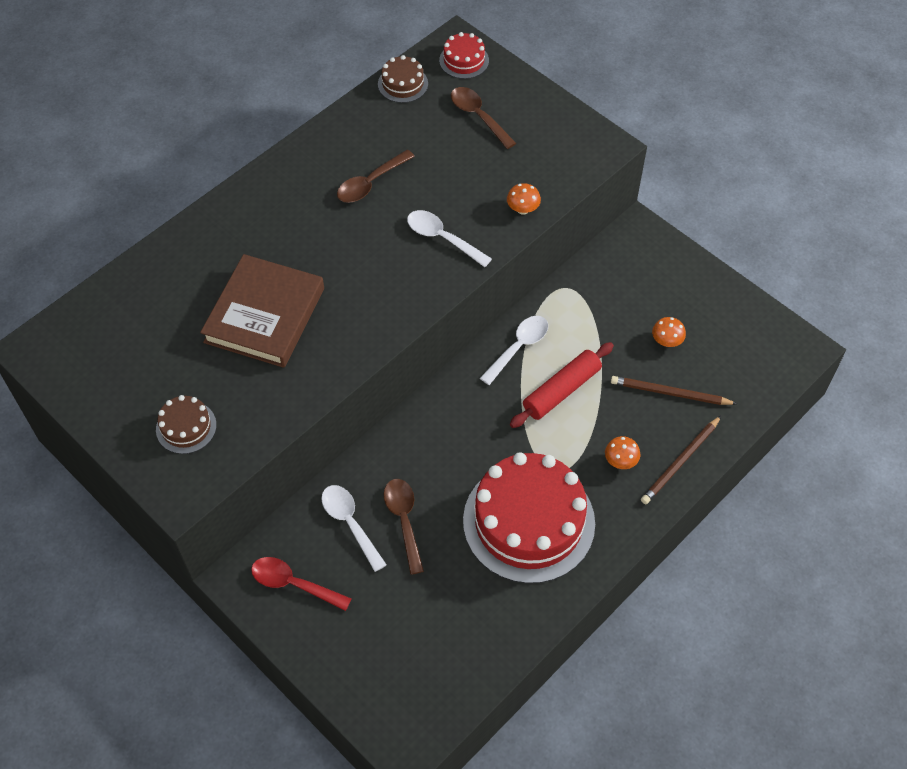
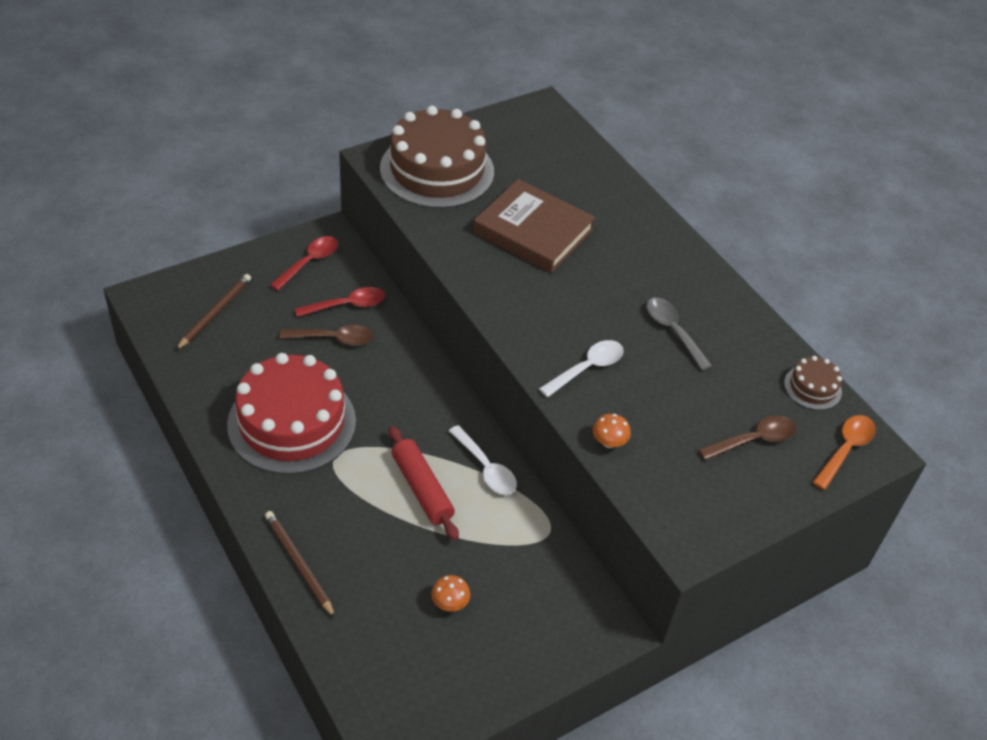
camera: 100 degrees right, 10 degrees down
(186, 427) = (437, 170): brown cake -> brown cake, size x2.28
(350, 523) = (347, 305): white spoon -> red spoon
(370, 183) = (673, 331): brown spoon -> grey spoon
(464, 60) = (845, 449): red cake -> orange spoon
(620, 461) = (322, 513): orange mushroom -> none
(670, 393) = (383, 583): brown pencil -> brown pencil (214, 313)

